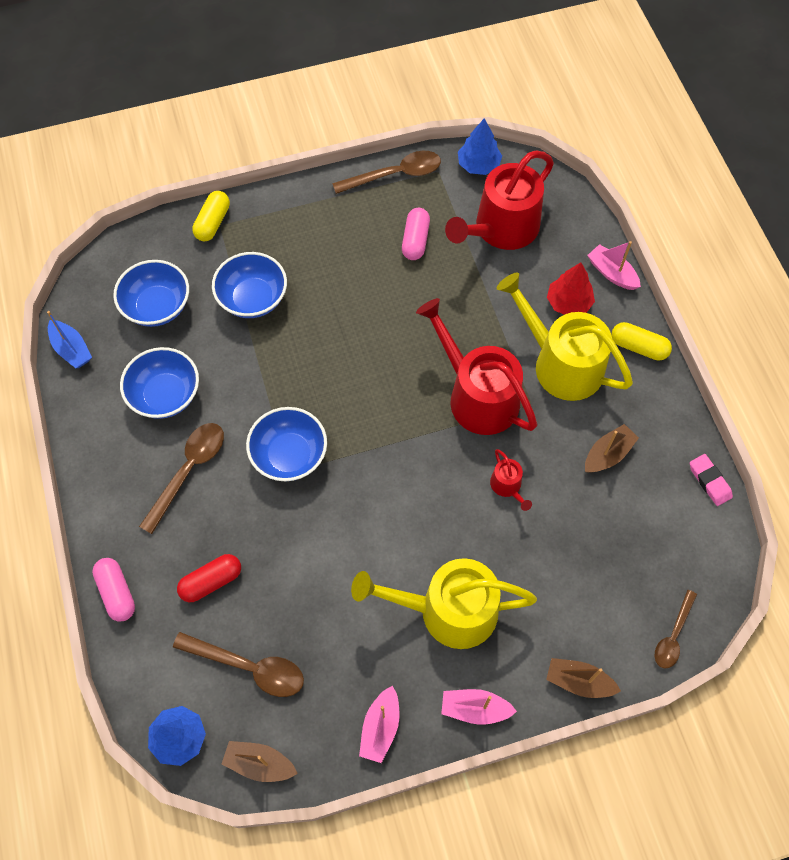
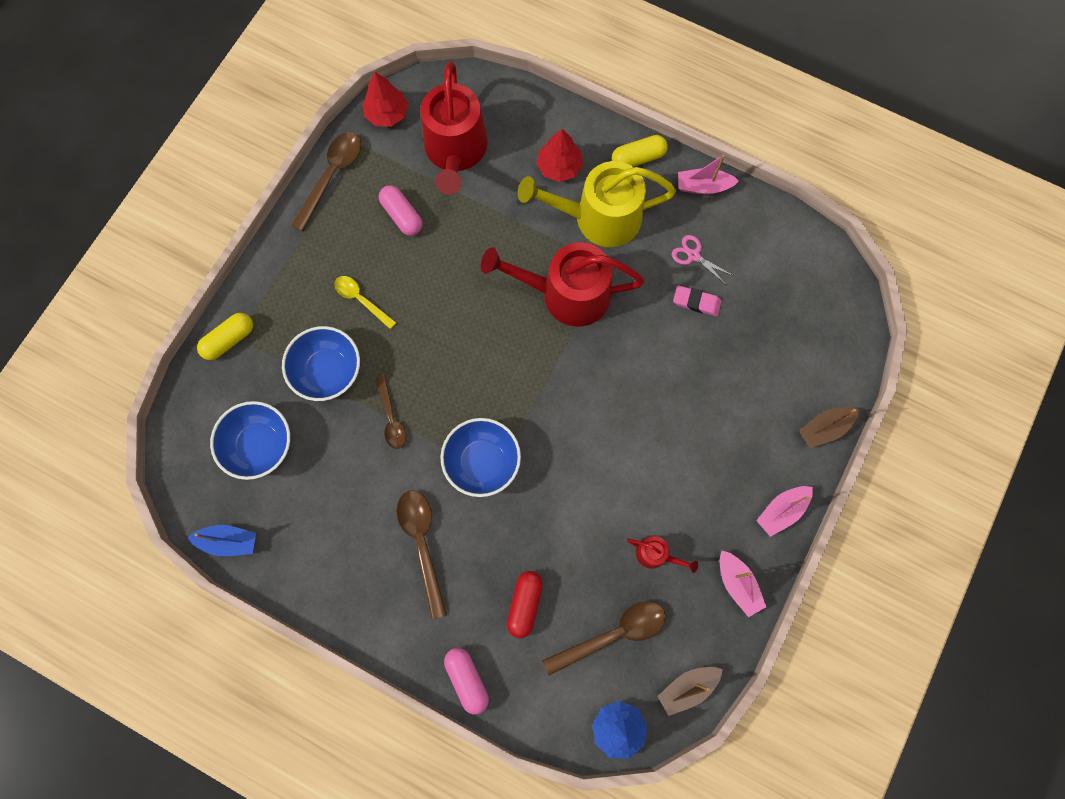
camera: 45 degrees left, 10 degrees up
(117, 592) = (467, 679): pink capsule -> pink capsule turned 45 degrees clockwise
(165, 395) = (342, 506): blue bowl -> none
(213, 222) = (229, 340): yellow capsule -> yellow capsule turned 75 degrees clockwise
(326, 272) = (361, 300): none -> yellow spoon
(448, 610) = (700, 463): yellow watering can -> none
(478, 165) = (387, 114): blue tree -> red tree
(507, 486) = (652, 340): red watering can -> red watering can (655, 554)
(608, 454) = (693, 255): brown boat -> pink scissors
(612, 273) = (566, 117): pink boat -> pink boat (703, 186)
(673, 635) = (850, 341): brown spoon -> brown spoon (391, 418)
(709, 481) = (773, 214): pink eraser -> pink eraser (696, 302)

